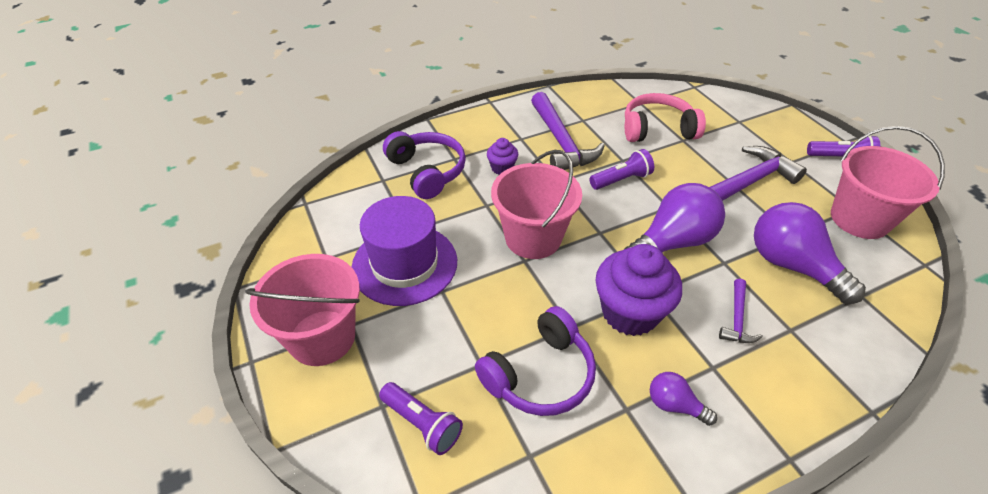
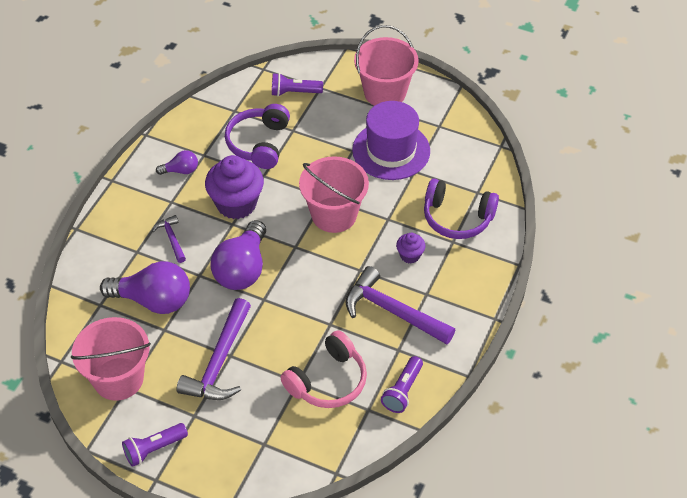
camera: 140 degrees right, 5 degrees up
(621, 180) = (315, 302): purple flashlight -> purple flashlight (402, 390)

